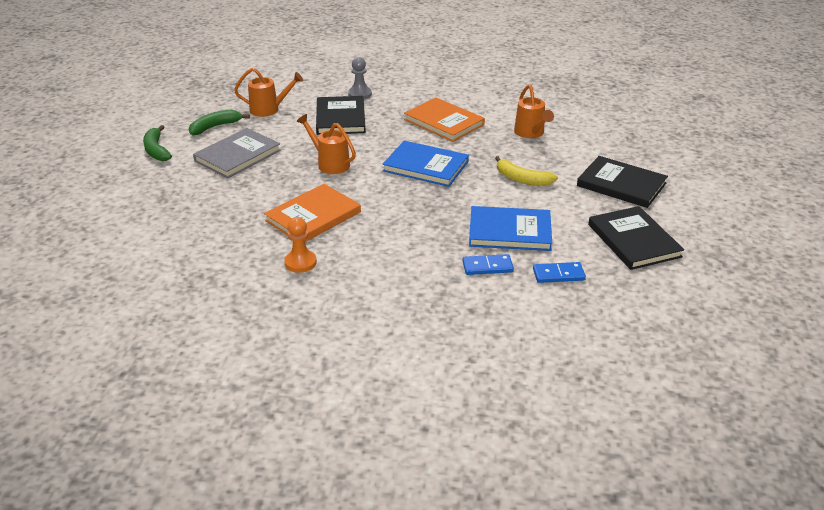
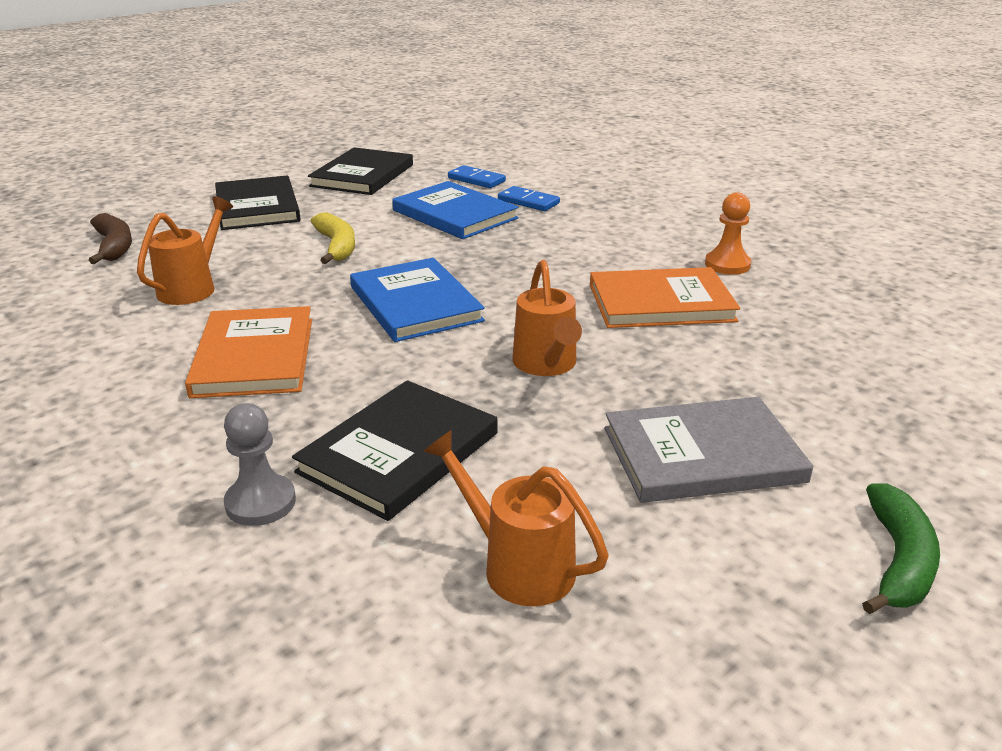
camera: 140 degrees left, 5 degrees down
(215, 127) = (703, 571): green banana -> none
(615, 134) = (114, 247): none -> brown banana

